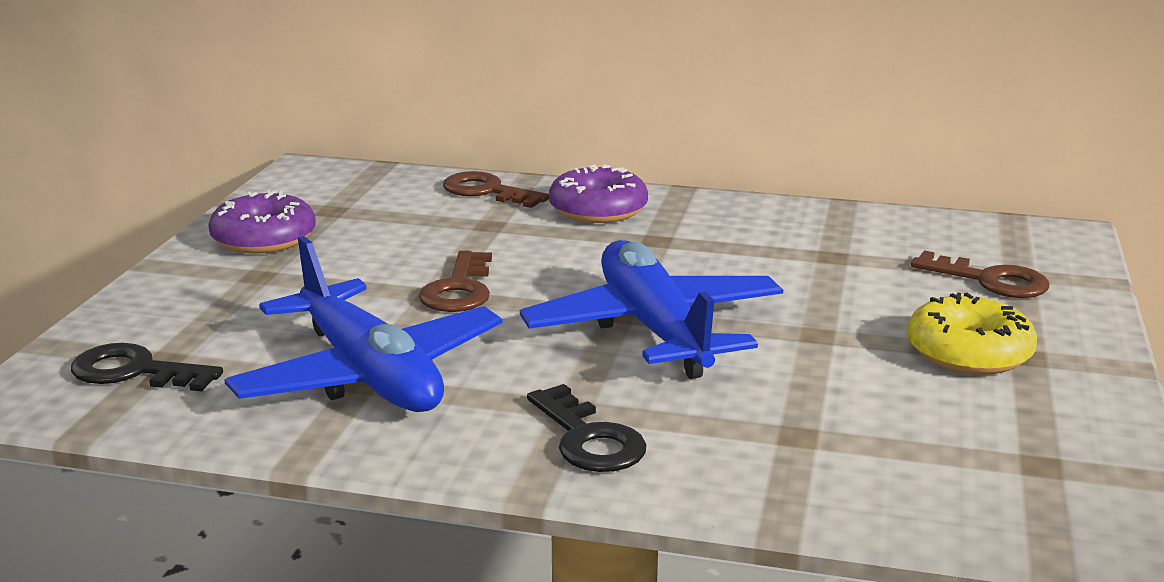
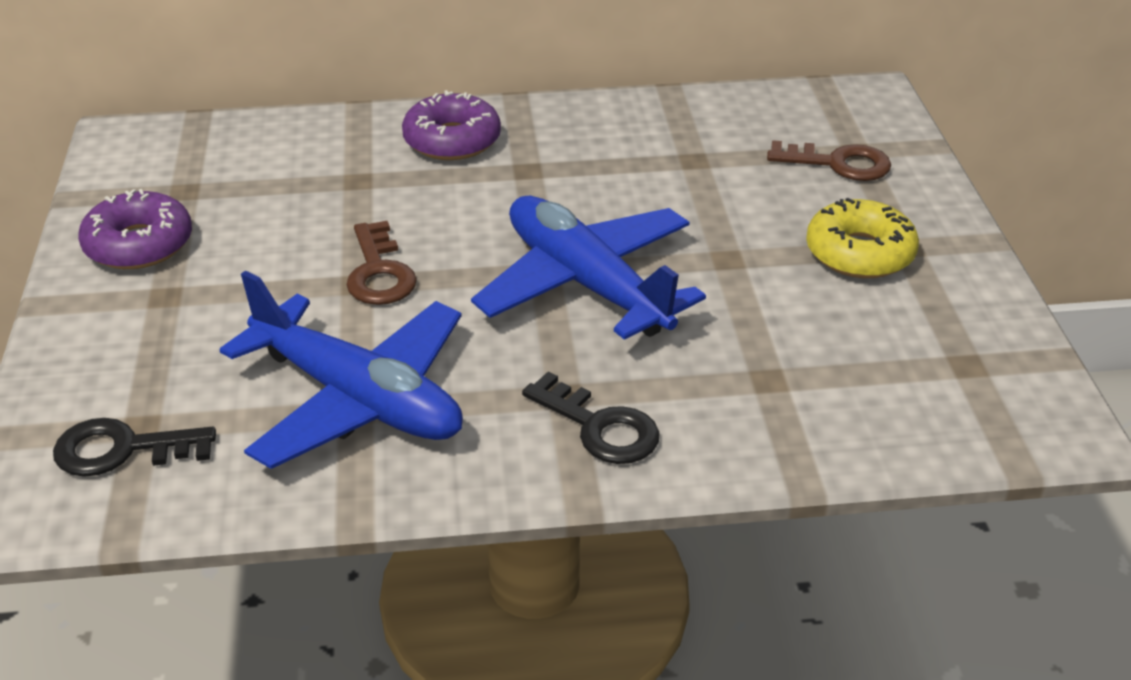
camera: 20 degrees left, 15 degrees up
(487, 191) = (329, 135): brown key -> none

